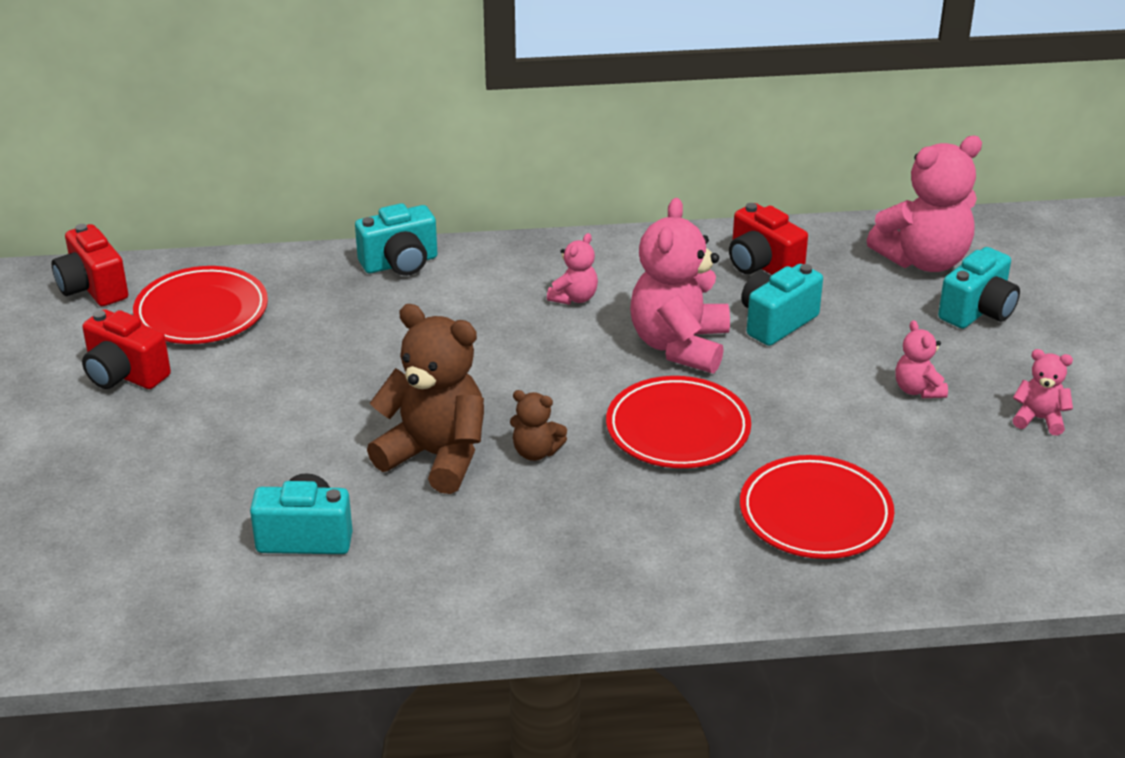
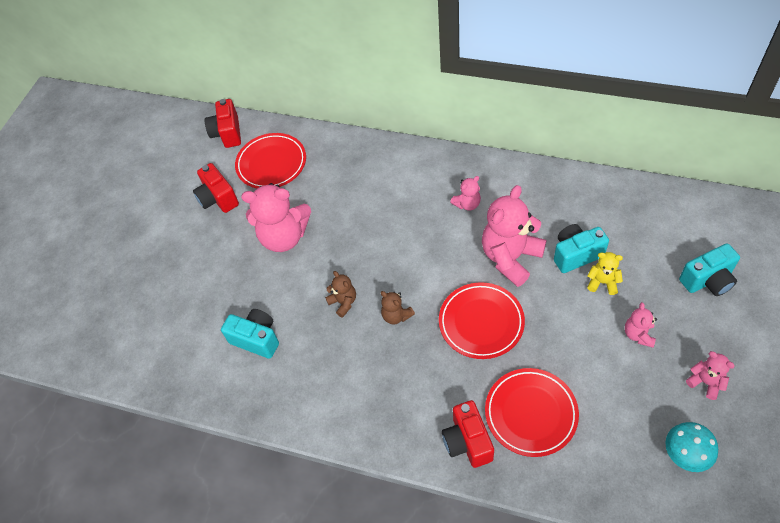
camera: 30 degrees right, 20 degrees up
(400, 263) = (385, 153): turquoise camera -> none
(435, 456) = (343, 302): brown teddy bear -> brown teddy bear, size x0.49
(762, 265) = (588, 206): red camera -> red camera (467, 441)
(833, 344) = (602, 282): none -> yellow teddy bear
(923, 260) = (692, 228): pink teddy bear -> pink teddy bear (284, 237)
(1058, 503) = (685, 455): none -> turquoise mushroom

